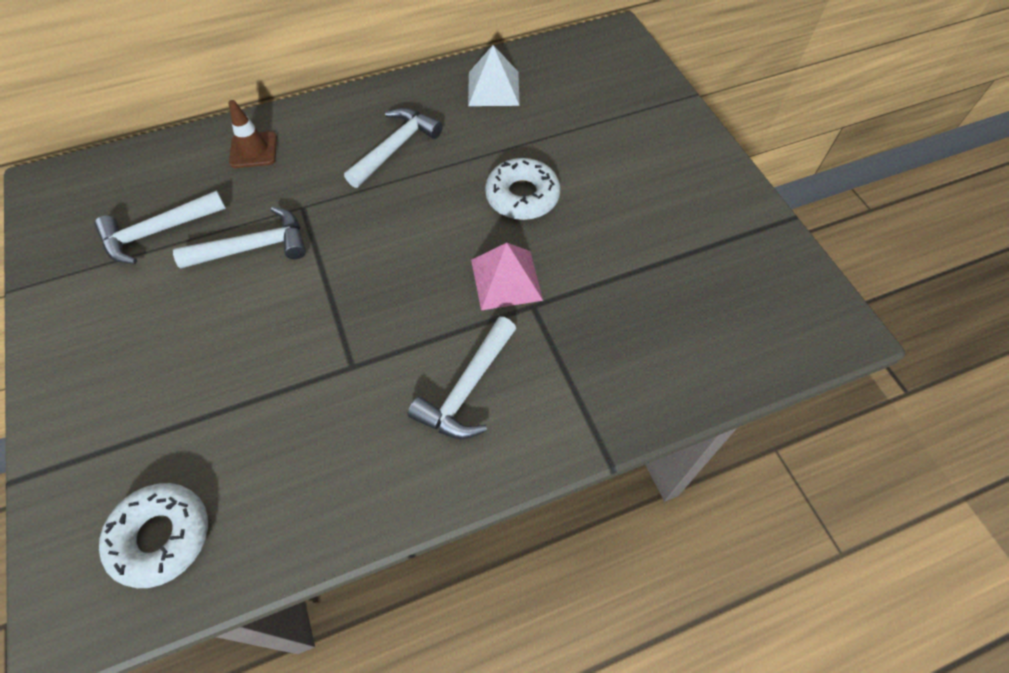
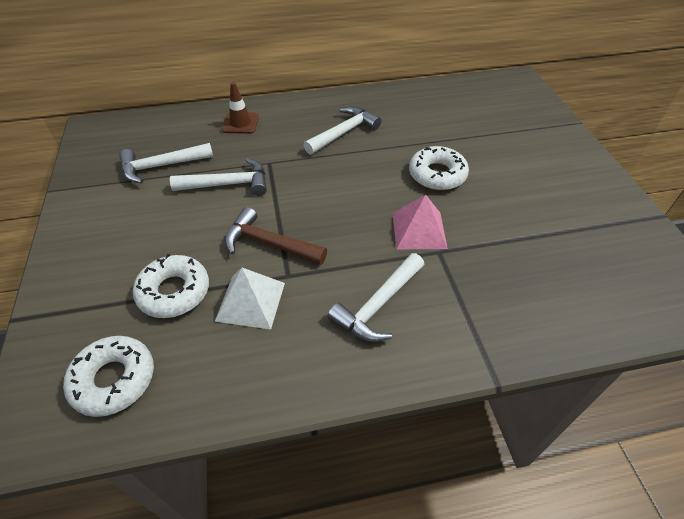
camera: 10 degrees right, 10 degrees down
(212, 411) = (174, 292): none -> white donut
(322, 326) = (269, 244): none -> brown hammer
(493, 88) = (422, 103): white pyramid -> white pyramid (250, 301)

